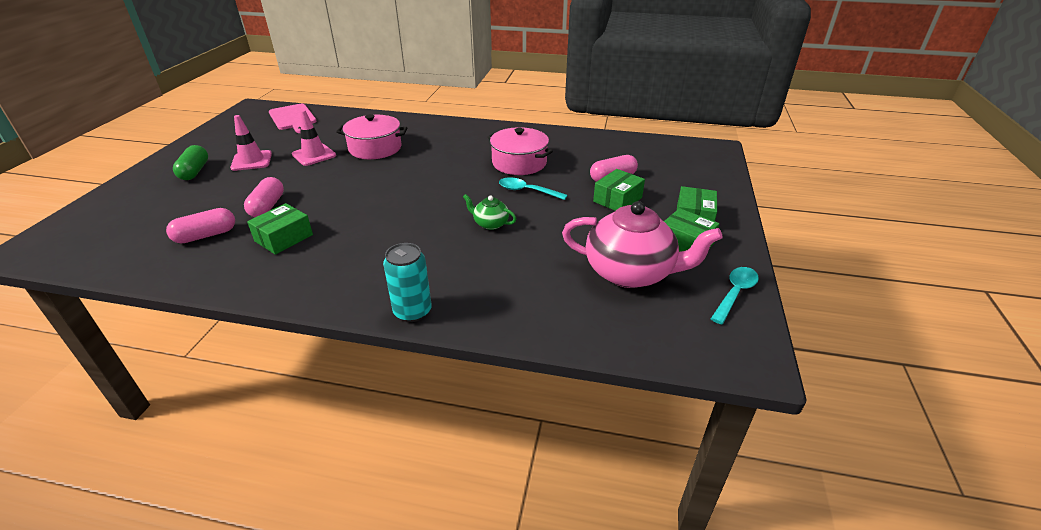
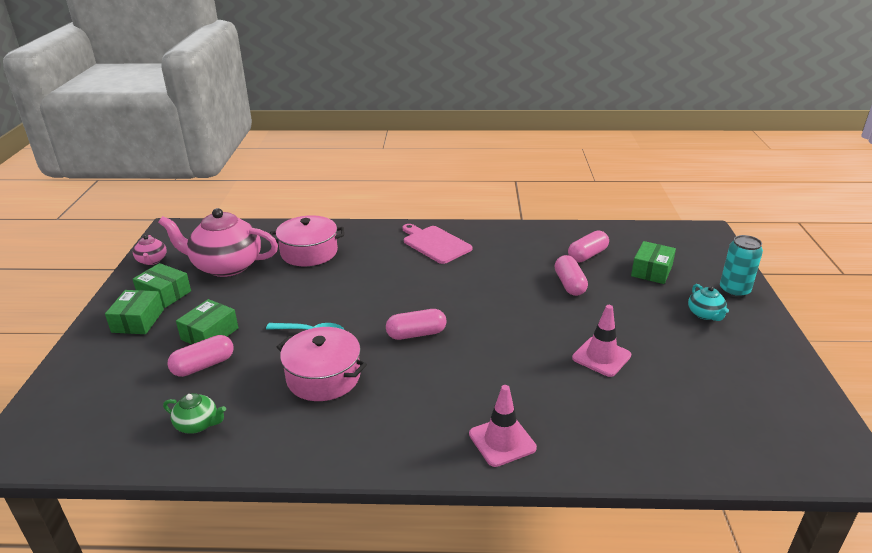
camera: 170 degrees right, 5 degrees down
(195, 171) = (705, 314): green capsule -> turquoise teapot
(251, 161) = (665, 337): pink traffic cone -> pink traffic cone (502, 441)
(284, 238) = (521, 260): green box -> green box (651, 271)
(293, 118) = (732, 437): pink cutting board -> pink cutting board (435, 244)
(375, 148) = (532, 380): pink pot -> pink pot (309, 252)
(412, 311) = (385, 228): turquoise can -> turquoise can (734, 291)
(439, 182) = (416, 334): none -> pink capsule
(490, 224) = (345, 292): green teapot -> green teapot (198, 424)
(735, 293) = (152, 261): turquoise spoon -> pink teapot

